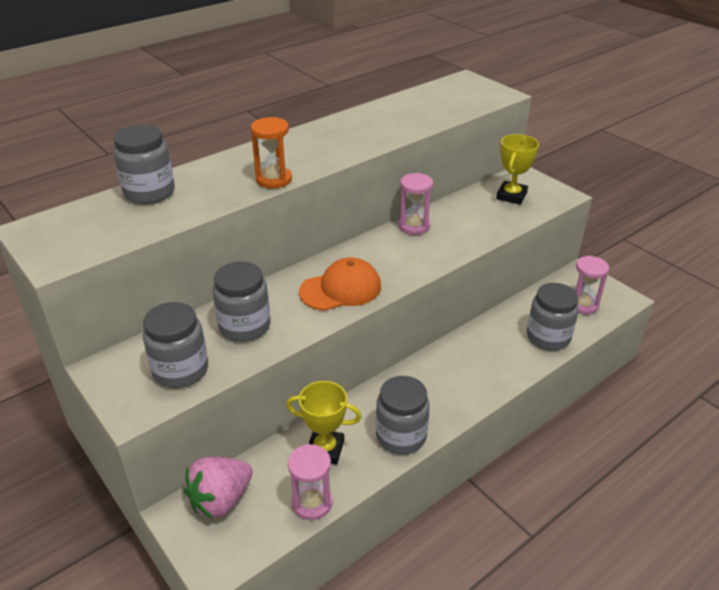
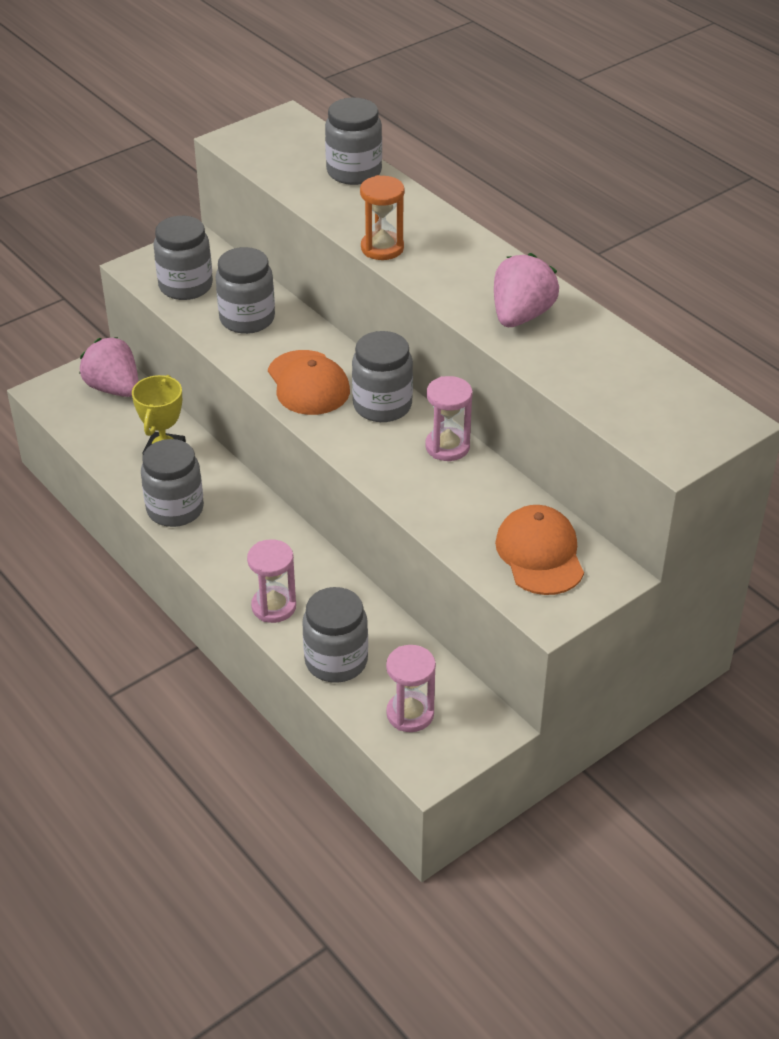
camera: 90 degrees right, 5 degrees up
(312, 503) = (99, 446): pink hourglass -> pink hourglass (274, 606)
(366, 130) = (521, 316): none -> pink strawberry
(369, 253) = (382, 405): none -> grey jar
(511, 196) = (540, 554): yellow trophy -> orange cap

